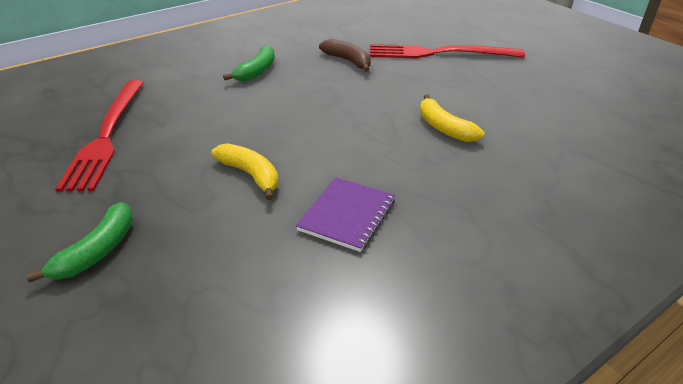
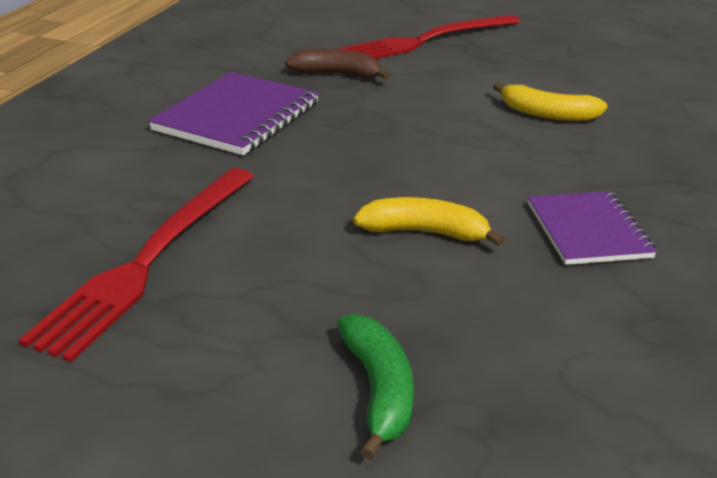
camera: 35 degrees left, 5 degrees down
(107, 135) = (149, 260): red fork -> red fork turned 60 degrees clockwise
(257, 71) = (237, 117): green banana -> purple notebook

